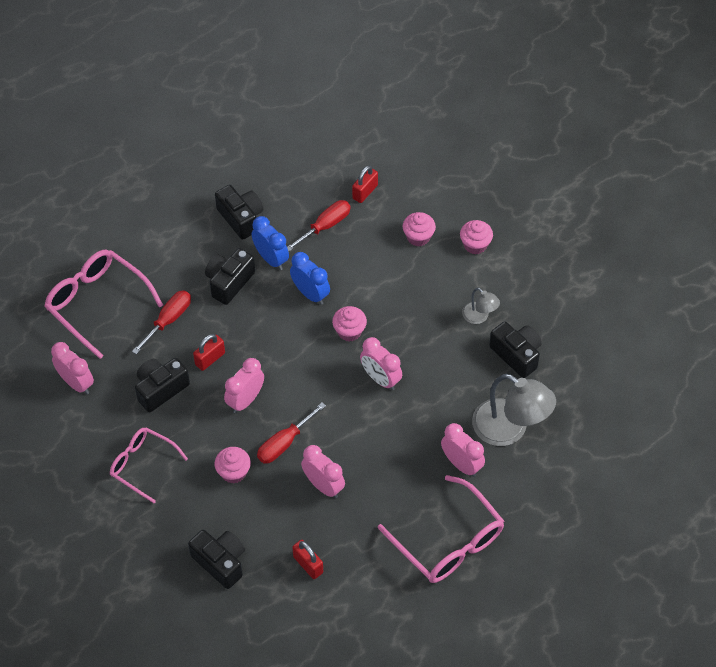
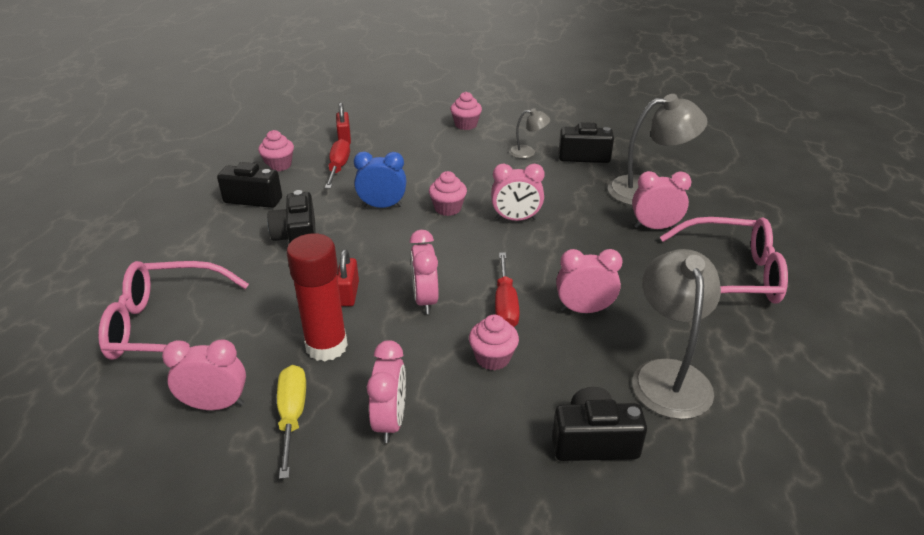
camera: 45 degrees left, 20 degrees down
(103, 421) = (292, 416): none -> yellow screwdriver
(142, 465) = (390, 421): pink glasses -> pink clock
(160, 389) = (326, 346): black camera -> red glue stick
(168, 320) = (267, 293): red screwdriver -> none
(271, 259) = (317, 205): blue clock -> none
(308, 565) = (668, 375): red padlock -> grey lamp
(418, 237) = (420, 140): pink cupcake -> pink cupcake (279, 165)

